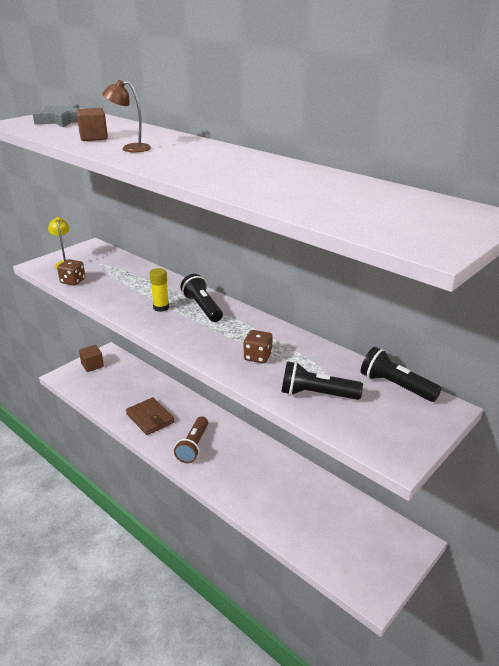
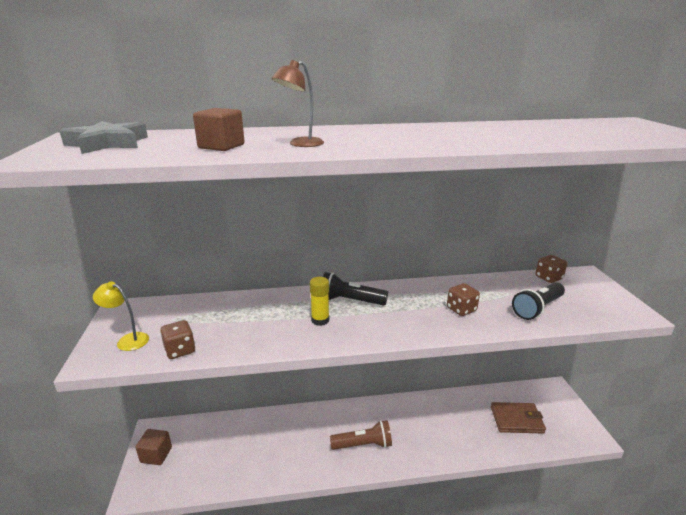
camera: 50 degrees left, 5 degrees down
(150, 418) = (294, 453): brown wallet -> brown wallet (516, 420)
(193, 446) = (363, 445): brown flashlight -> brown flashlight turned 60 degrees counterclockwise
(395, 386) = (548, 278): black flashlight -> brown dice

